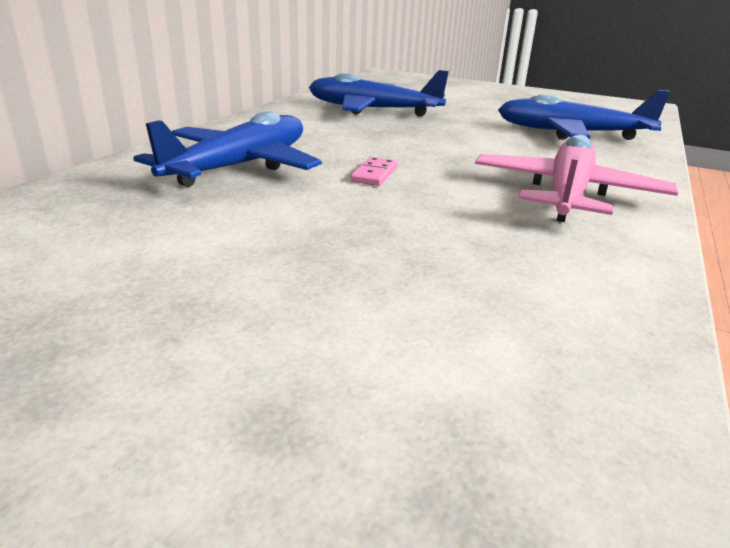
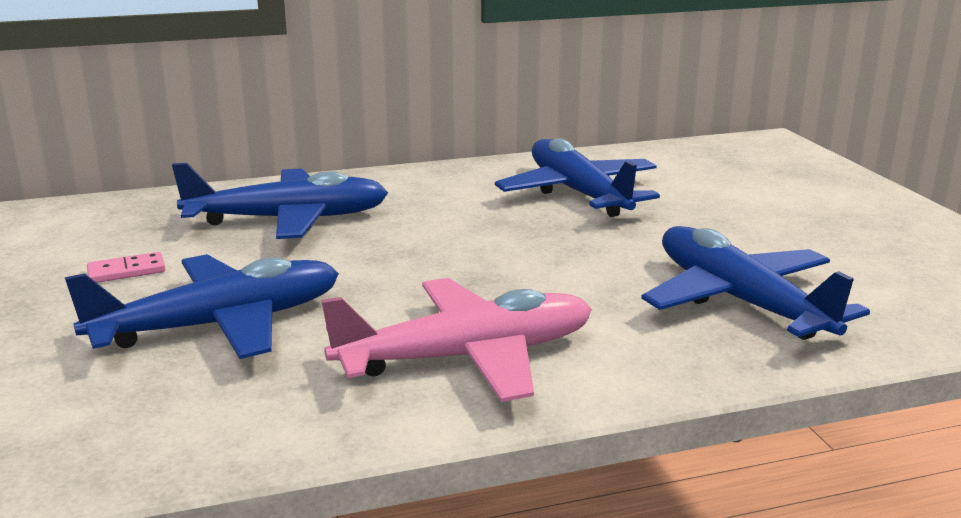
camera: 50 degrees right, 5 degrees down
(374, 174) = (361, 265): pink domino -> pink domino (126, 271)
(401, 239) = (219, 325): none -> blue plane

